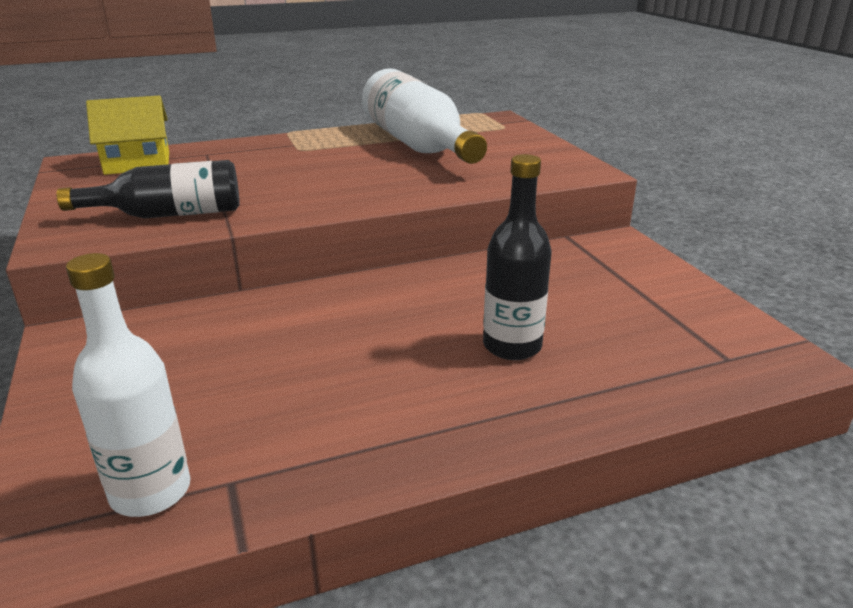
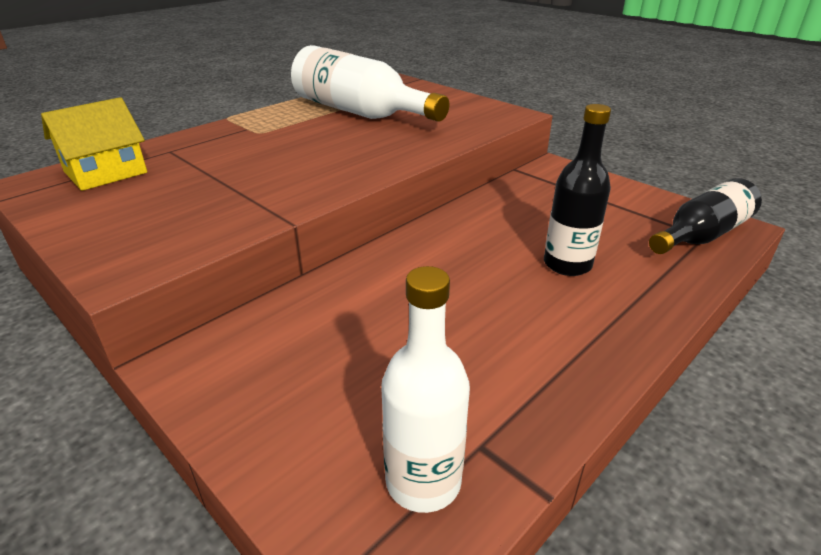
camera: 25 degrees left, 5 degrees up
(169, 214) = (206, 217): black bottle -> black bottle (701, 235)

